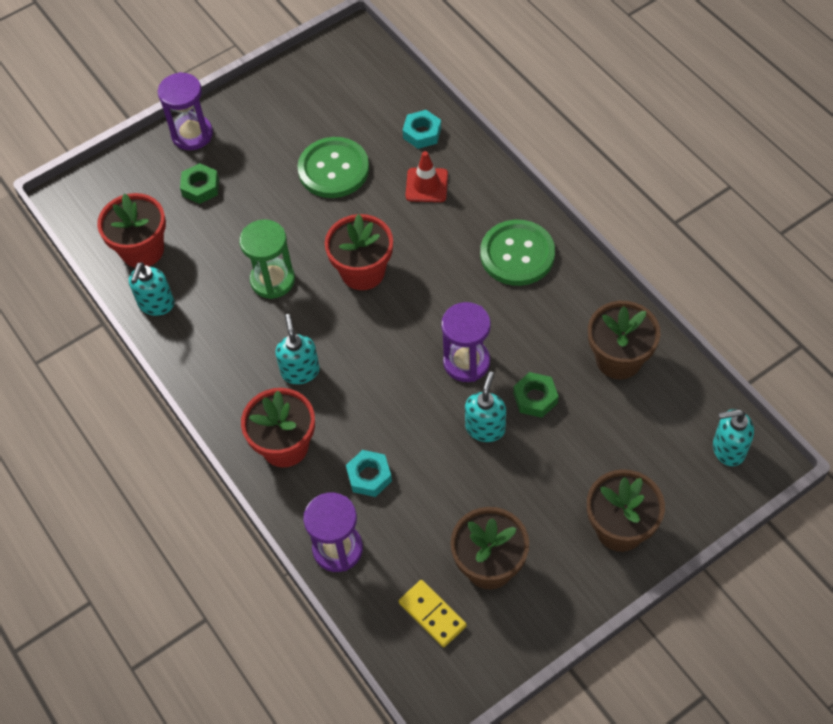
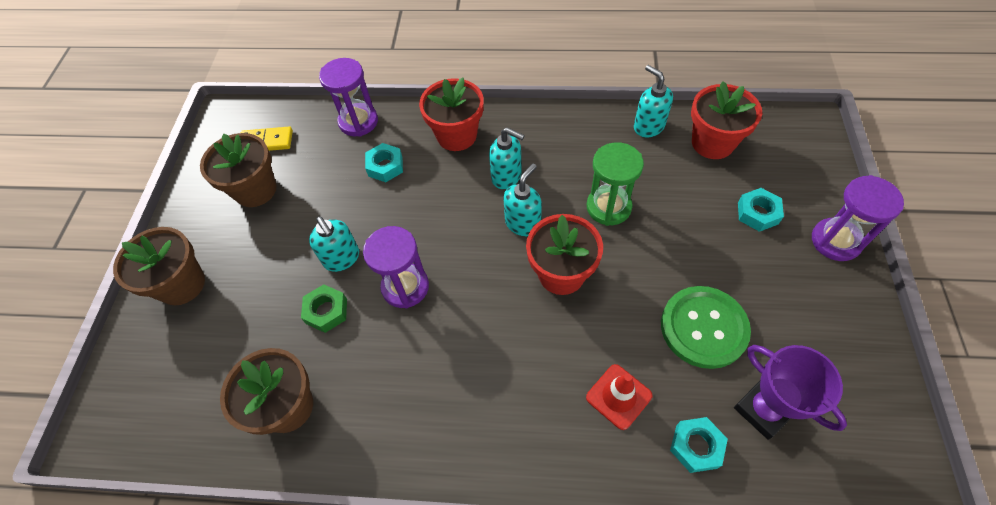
camera: 130 degrees right, 0 degrees up
(200, 187) = (757, 213): green nut -> turquoise nut
(367, 115) = (763, 410): none -> purple trophy
(517, 254) = (467, 413): green button -> none
(728, 449) = (131, 419): turquoise soap dispenser -> turquoise soap dispenser (523, 223)

